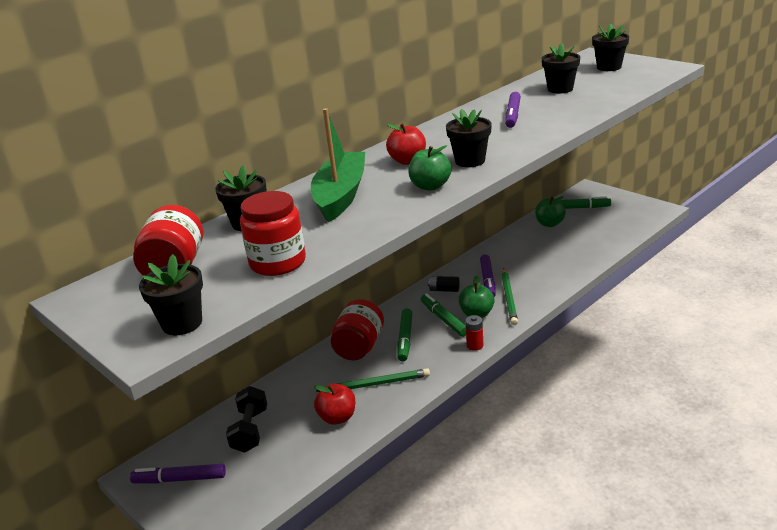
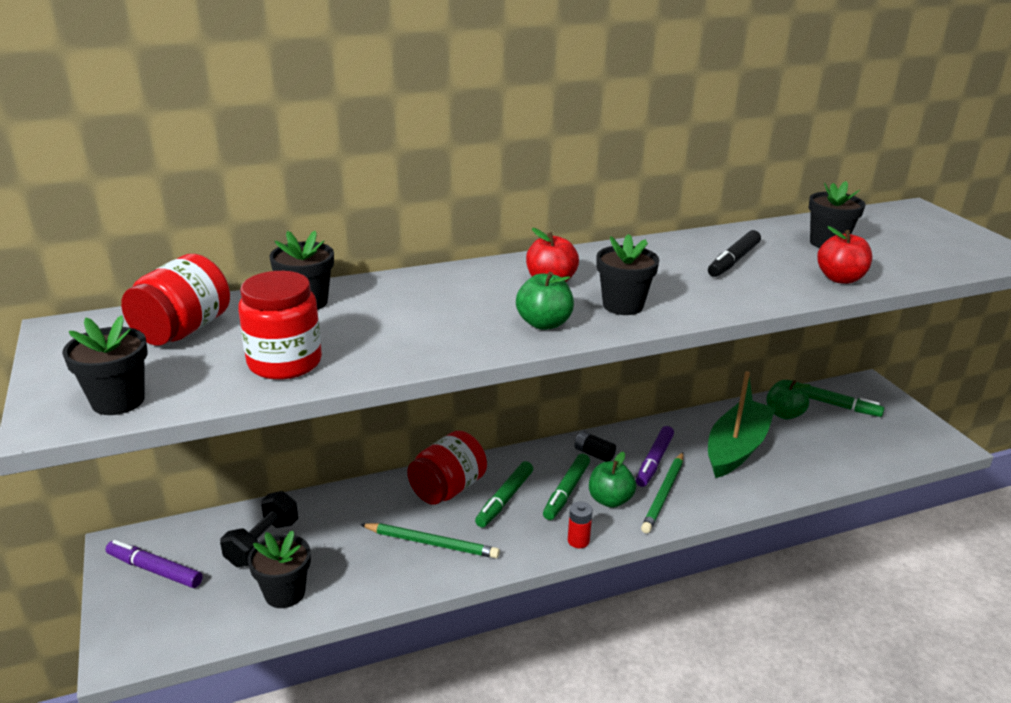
camera: 20 degrees right, 0 degrees up
(337, 417) = (360, 567): red apple -> red apple (840, 279)
(341, 195) = (434, 301): green boat -> green boat (736, 448)
(444, 319) = (566, 492): green marker -> green marker turned 150 degrees counterclockwise
(513, 115) = (733, 261): purple marker -> black marker
(609, 67) = (921, 231): black flower pot -> black flower pot (285, 593)

